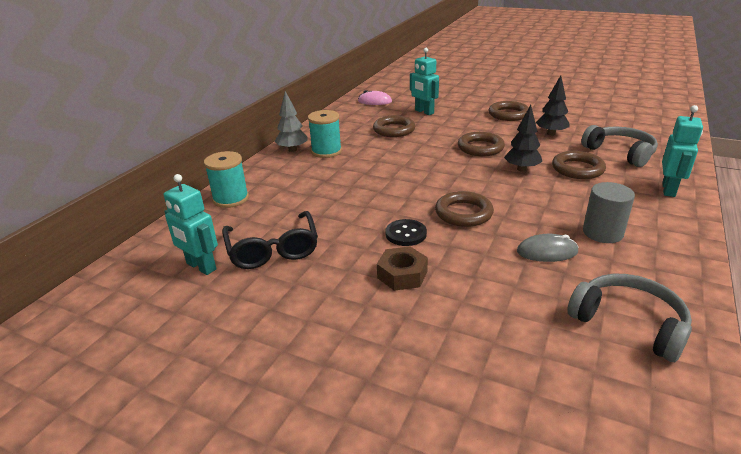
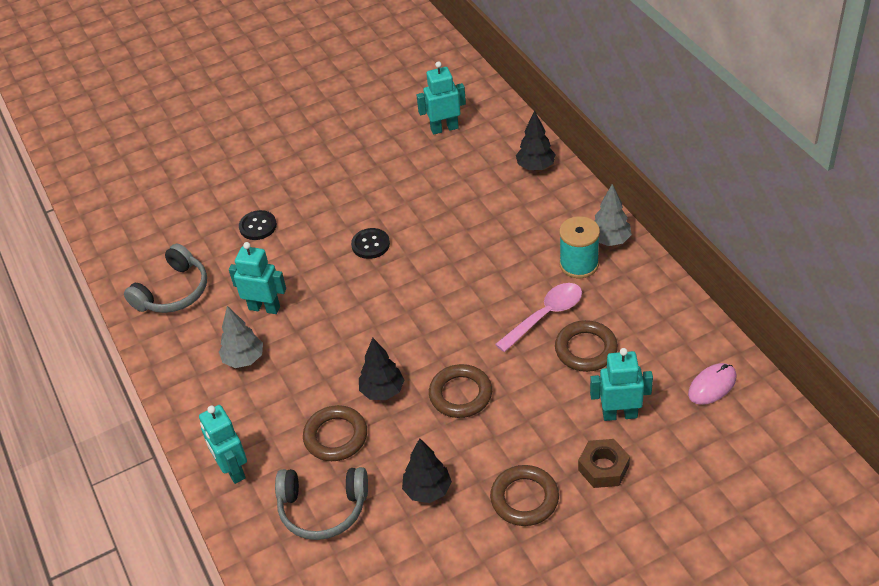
camera: 130 degrees right, 15 degrees up
(231, 199) = (535, 167): turquoise spool -> black tree
(272, 249) = (429, 167): black glasses -> none
(384, 147) = (545, 316): none -> pink spoon
(402, 275) = (328, 218): brown nut -> brown nut (603, 468)
(463, 213) = (360, 295): brown ring -> none
(471, 318) = (258, 226): none -> black button
(547, 251) = (264, 308): grey mouse -> turquoise robot
(602, 233) = (244, 359): grey cylinder -> grey tree
(629, 323) = (173, 292): grey headphones -> grey headphones turned 45 degrees counterclockwise

